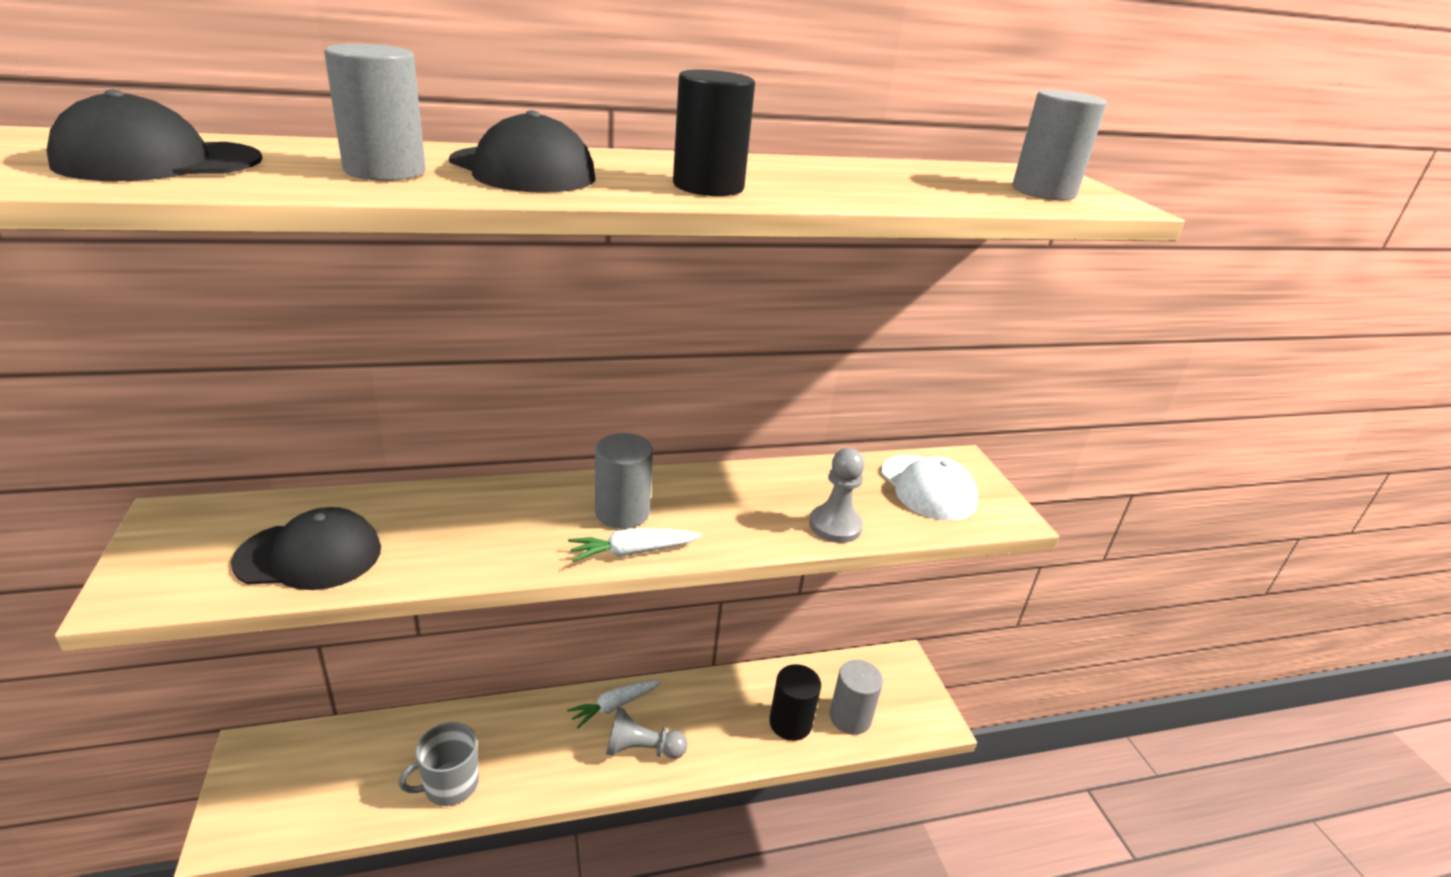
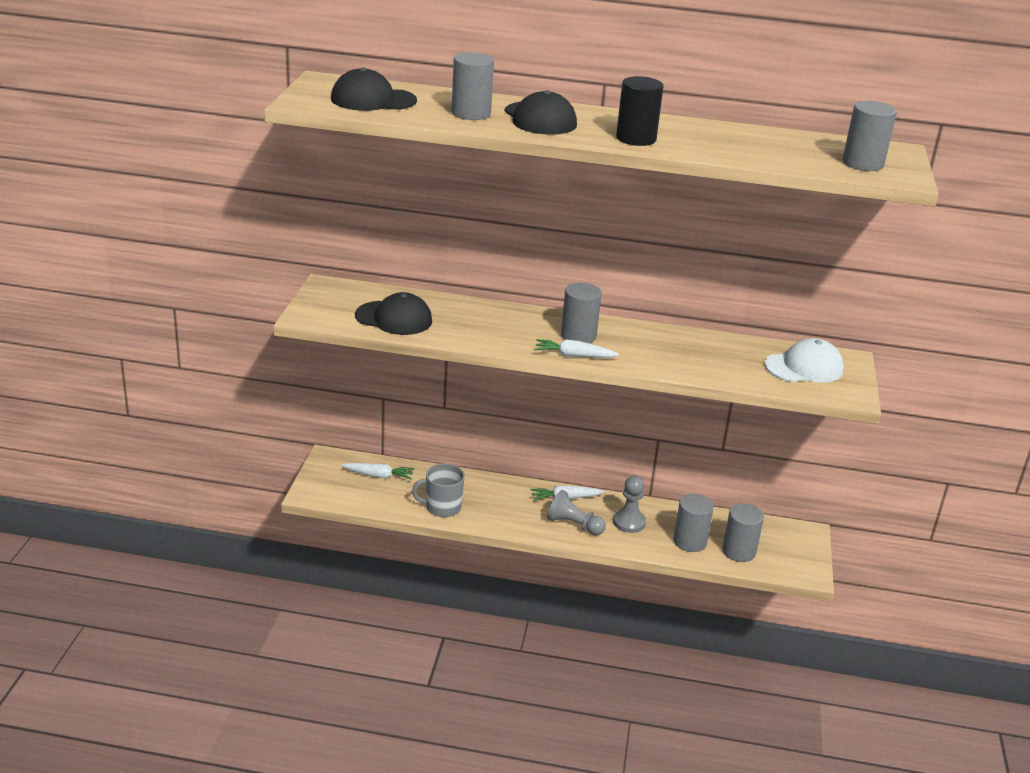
camera: 25 degrees right, 0 degrees up
(337, 758) = (378, 475): none -> white carrot
(790, 723) = (689, 541): black cylinder -> grey cylinder
(835, 526) = (716, 372): grey pawn -> grey pawn (629, 522)
(927, 488) = (804, 367): white cap -> white cap turned 105 degrees counterclockwise

